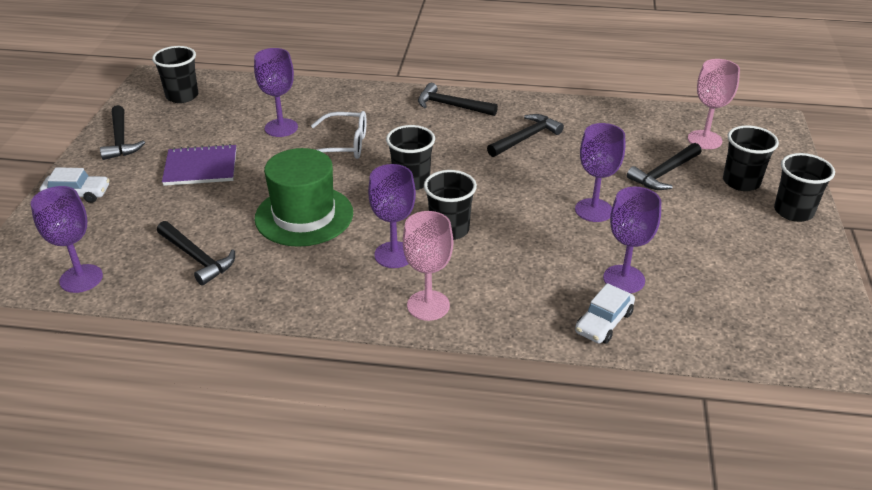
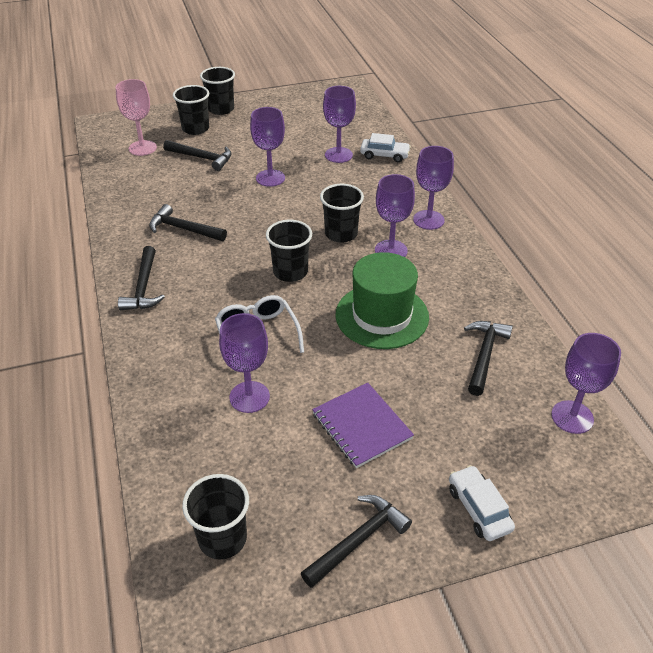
camera: 115 degrees left, 5 degrees up
(428, 305) = (428, 220): pink goblet -> purple goblet

